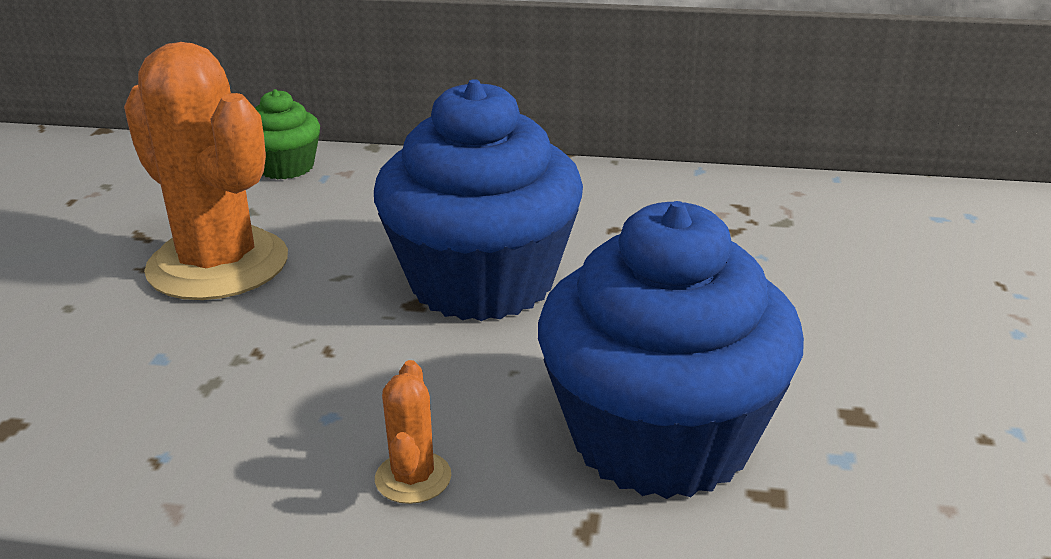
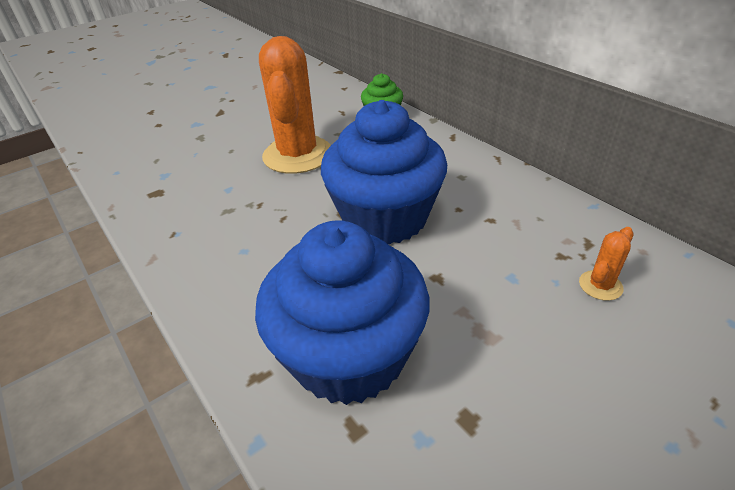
camera: 45 degrees right, 10 degrees up
(413, 478) = (231, 300): orange cactus -> orange cactus (600, 285)

